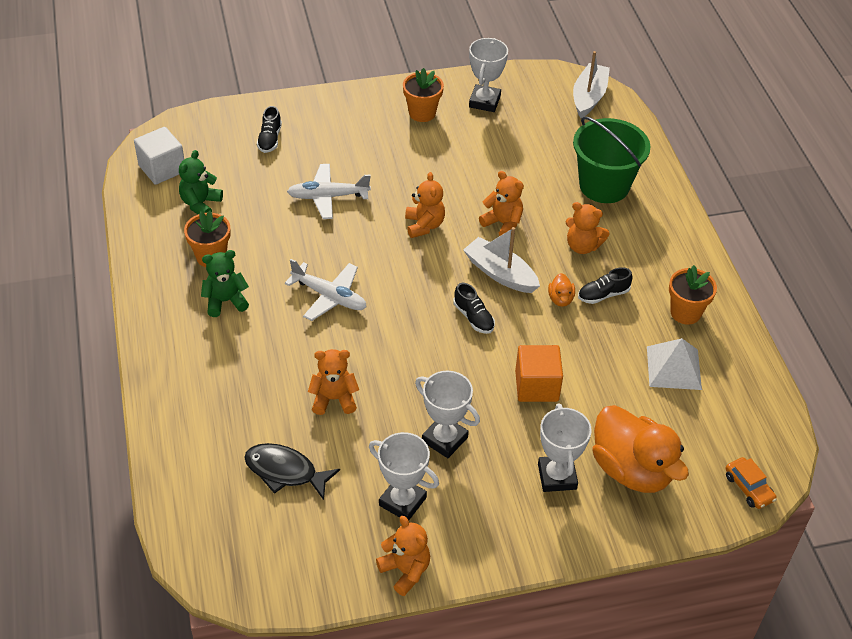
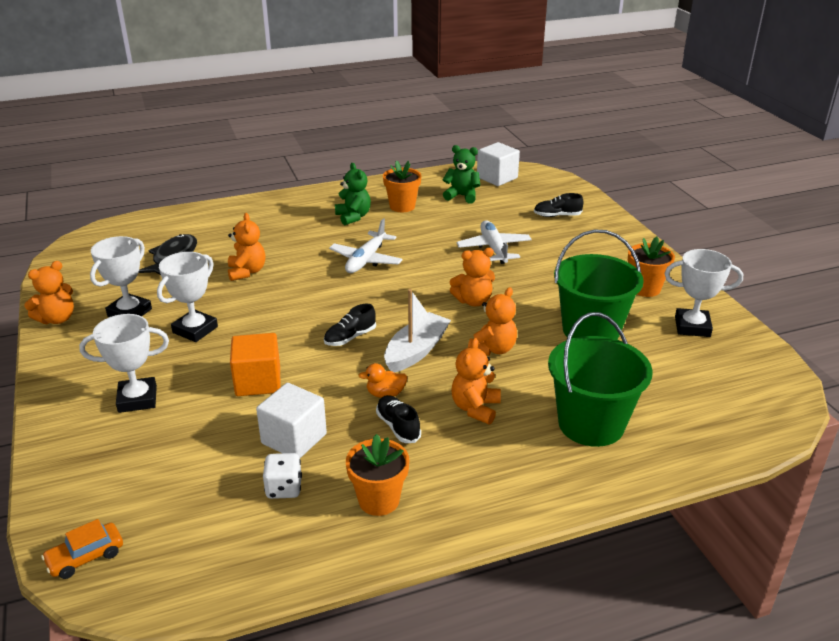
camera: 85 degrees right, 15 degrees down
(482, 159) = (591, 330): none -> green bucket
(589, 97) = (759, 407): white boat -> none
(616, 361) = (294, 439): none -> white cube
(631, 470) = (135, 453): orange duck -> none
(674, 368) = (284, 488): white pyramid -> white dice

